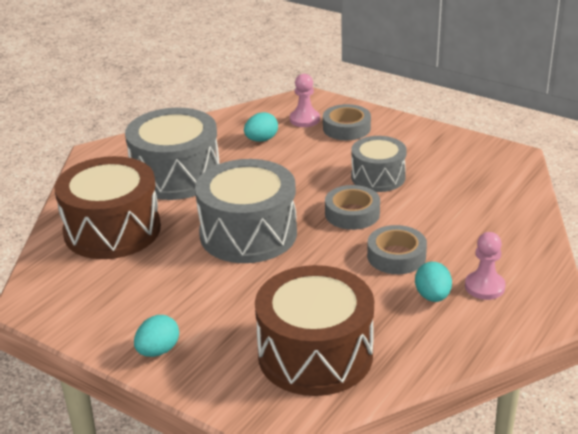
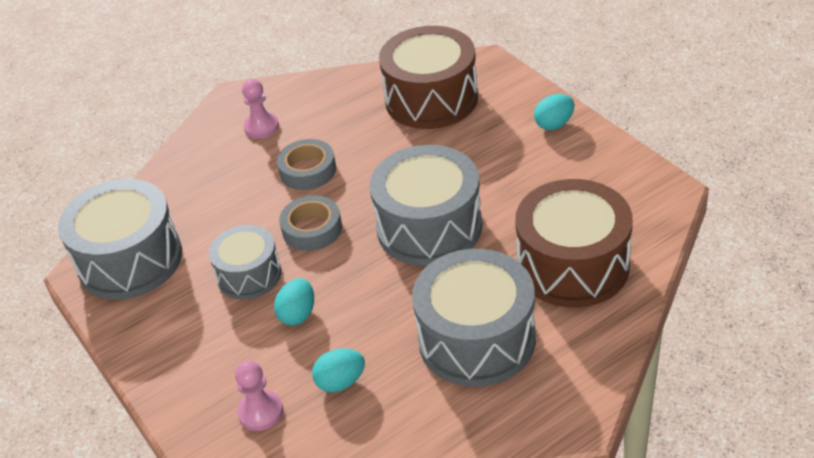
camera: 155 degrees left, 10 degrees up
(346, 128) = (221, 375): grey tape -> none
(432, 296) = (309, 127): turquoise egg -> turquoise egg (298, 314)
(485, 168) = (130, 260): none -> grey drum

